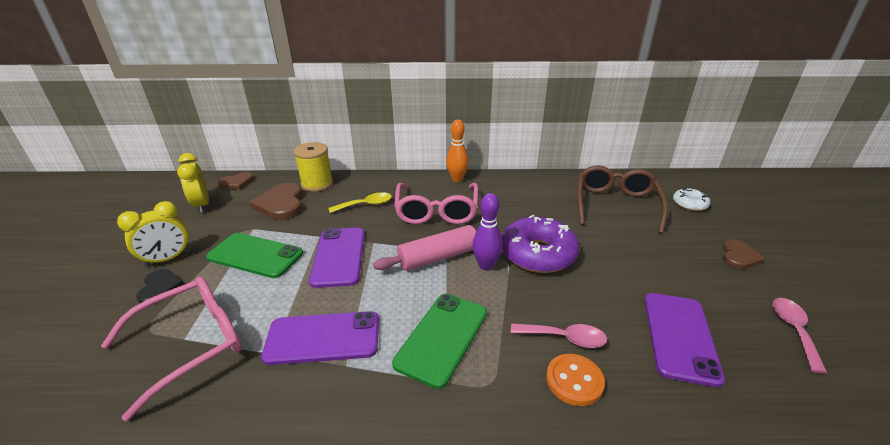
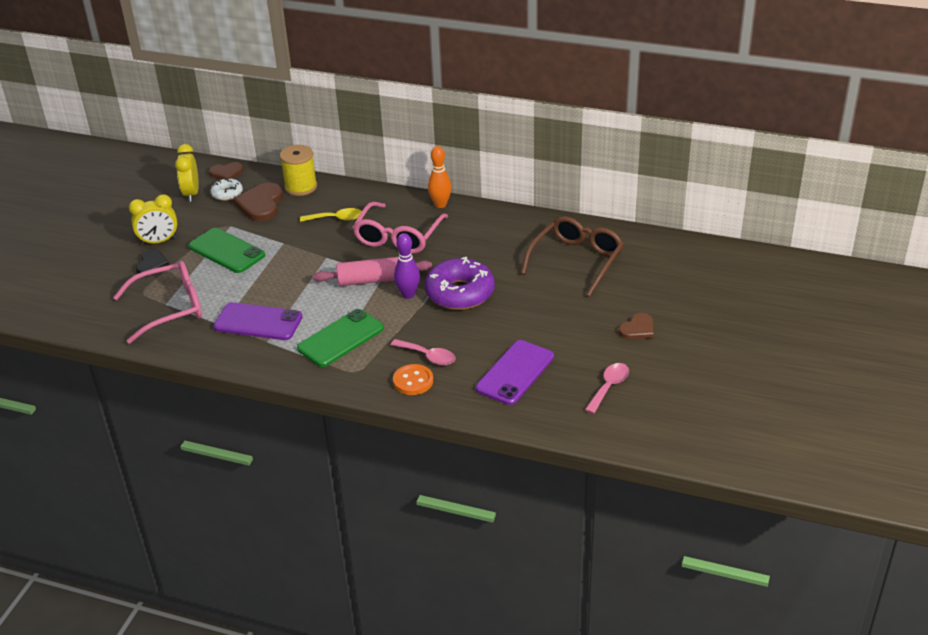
camera: 20 degrees right, 5 degrees up
(339, 256) = (292, 264): purple phone -> none
(689, 204) = (653, 273): white donut -> white donut (227, 194)

